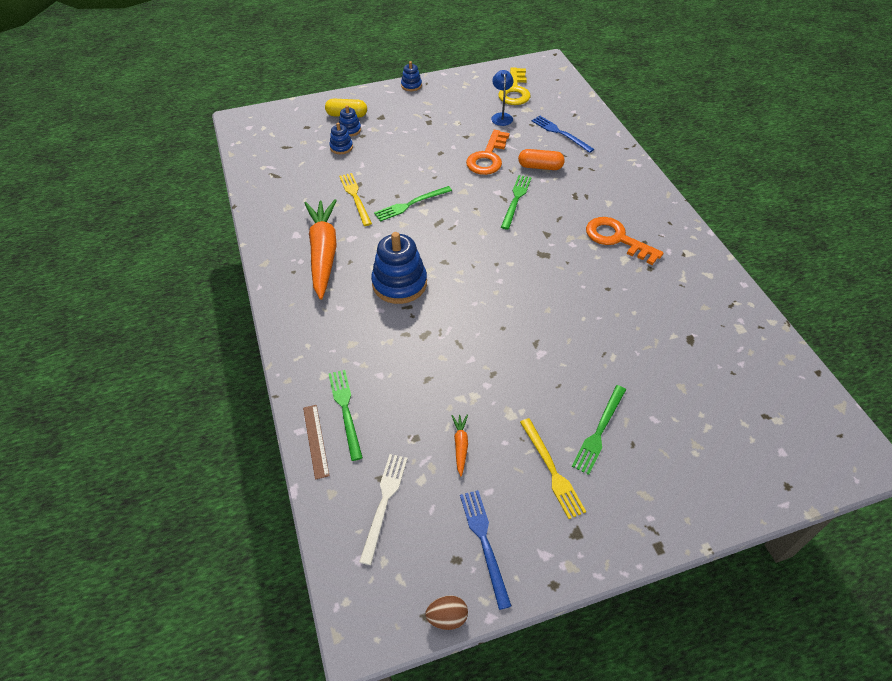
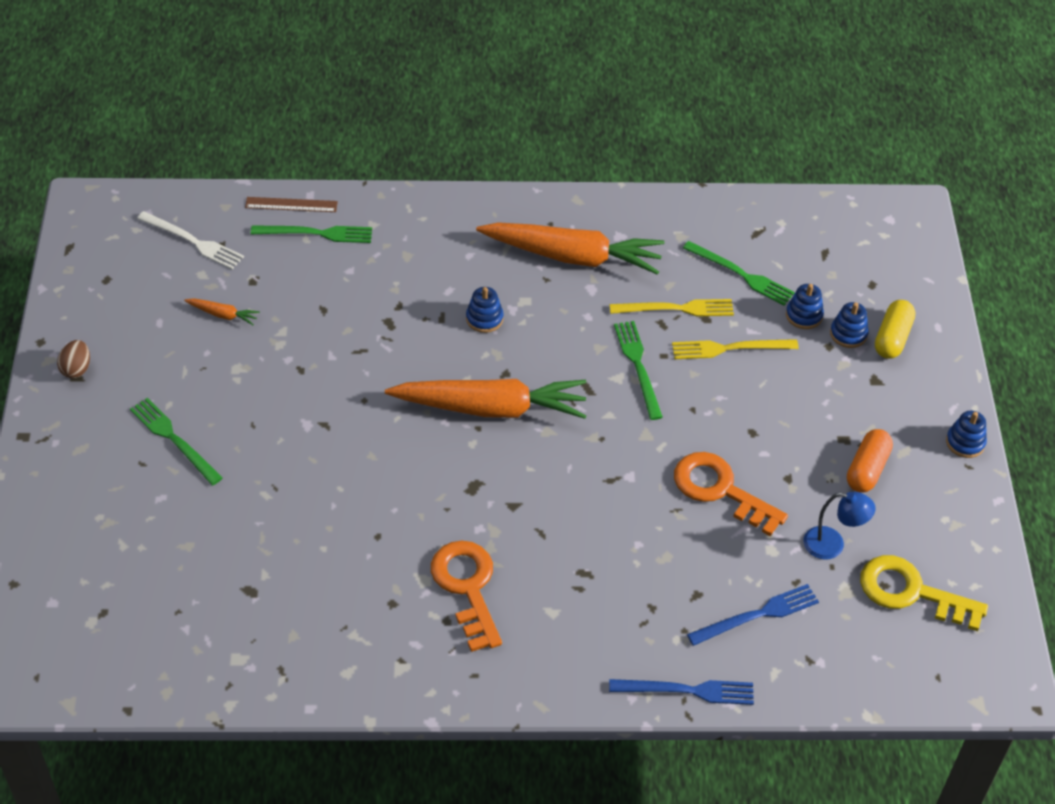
camera: 105 degrees right, 0 degrees up
(399, 283) = (484, 318): blue stacking toy -> blue stacking toy, size x0.50
(447, 617) = (60, 259): brown egg -> brown egg (76, 369)
(477, 261) = (491, 408): none -> orange carrot
(484, 542) = (110, 304): blue fork -> blue fork (687, 690)
(516, 200) = (602, 493): green fork -> green fork (741, 274)
(540, 167) = (672, 552): orange capsule -> orange capsule (867, 469)
(552, 470) = (152, 380): yellow fork -> yellow fork (729, 348)
(617, 239) = (467, 587): orange key -> orange key turned 75 degrees counterclockwise

